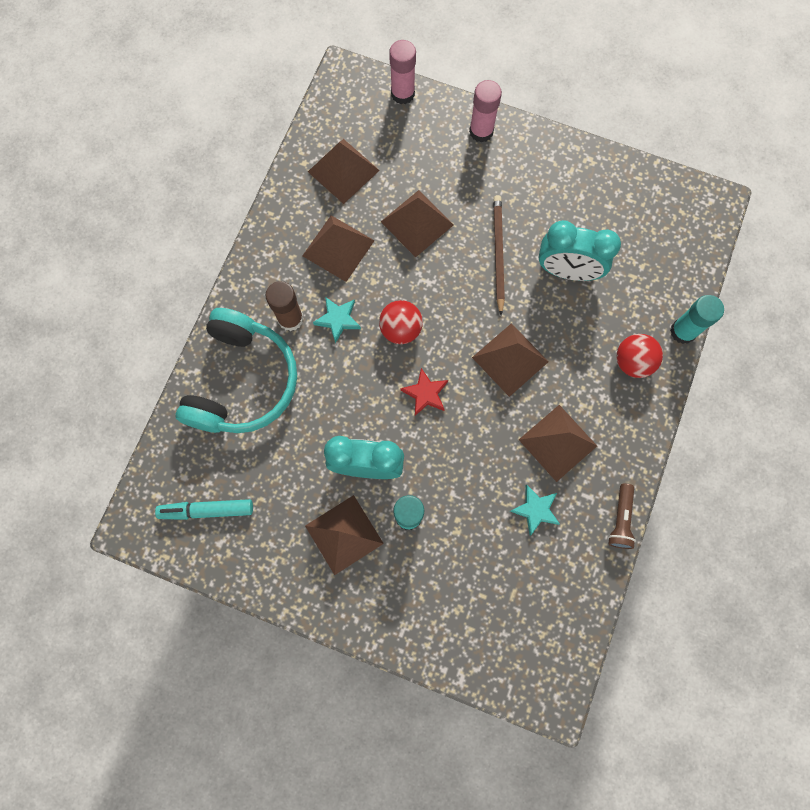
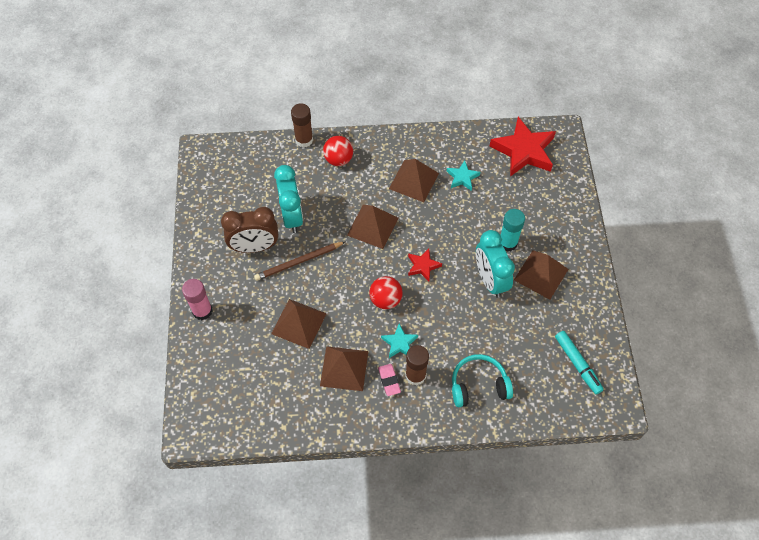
camera: 115 degrees left, 15 degrees down
(243, 381) = (478, 385): turquoise headphones -> turquoise headphones, size x0.62
(299, 288) = (389, 381): none -> pink eraser
(343, 171) = (278, 394): brown pyramid -> none
(402, 93) = (190, 380): pink glue stick -> none
(541, 213) = (254, 247): none -> brown clock
(544, 621) = (524, 151): none -> red star
(620, 519) = (442, 134): brown flashlight -> none
(683, 331) = (304, 140): turquoise glue stick -> brown glue stick

